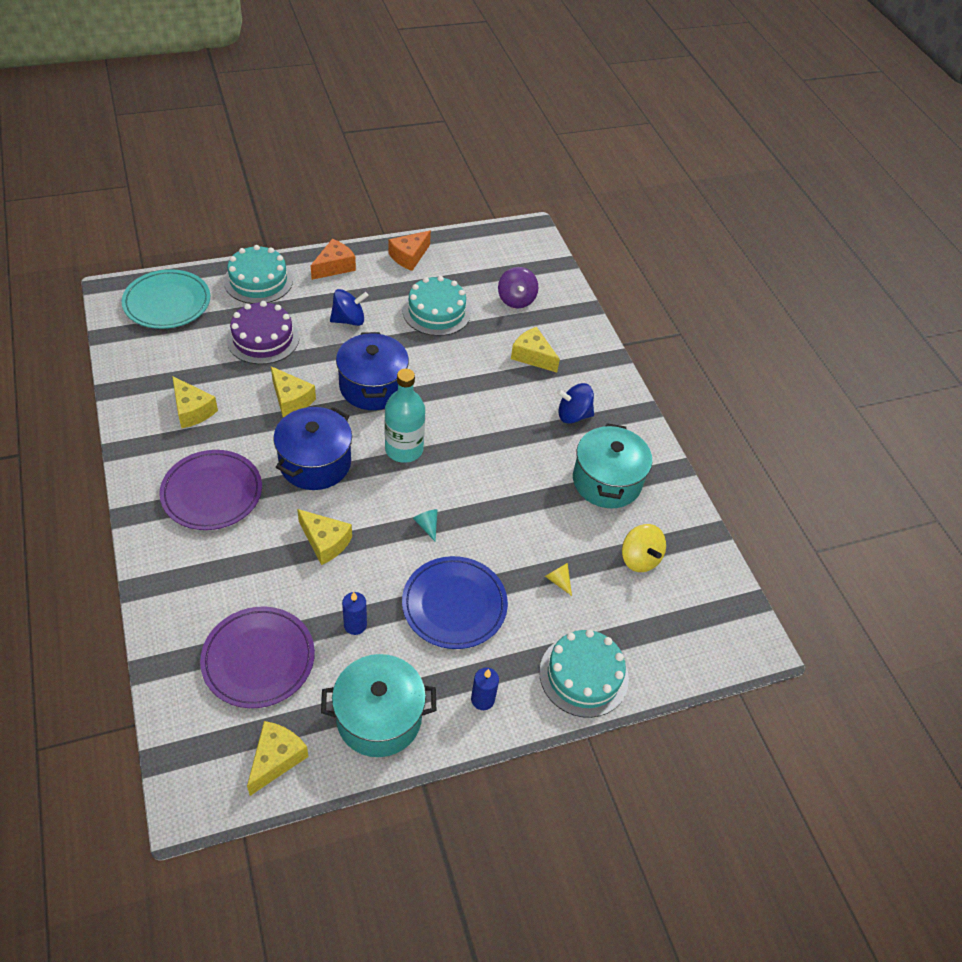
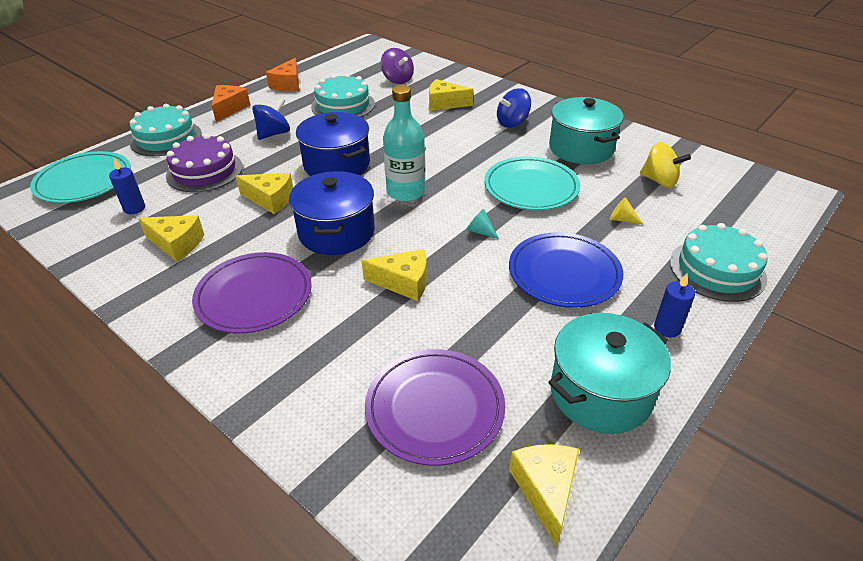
camera: 25 degrees left, 10 degrees down
(355, 625) = (497, 331): blue candle -> blue candle (134, 208)
(514, 502) = (531, 187): none -> turquoise plate

